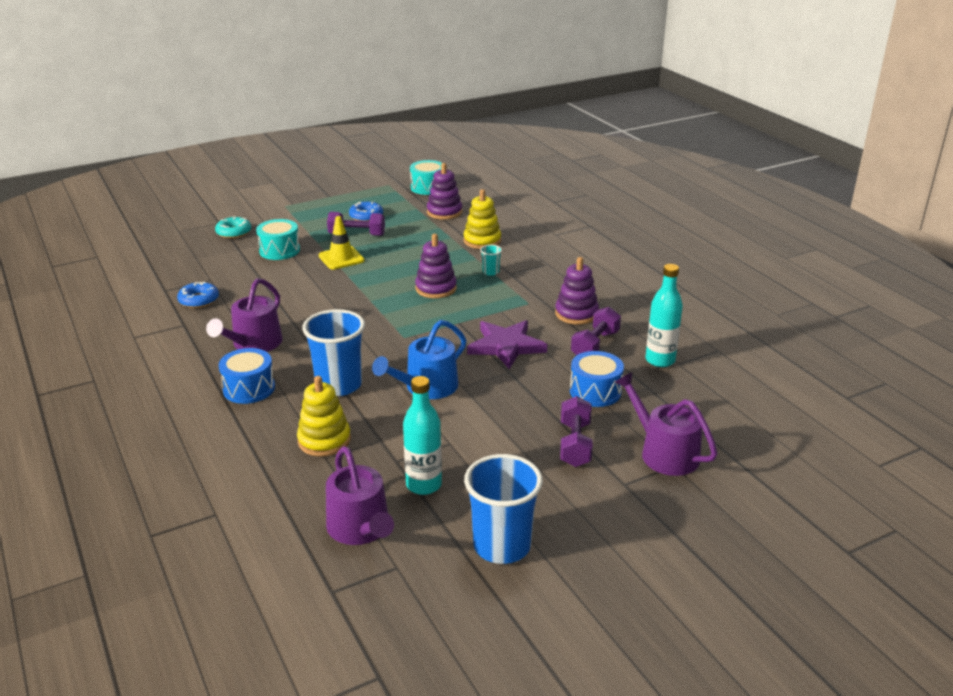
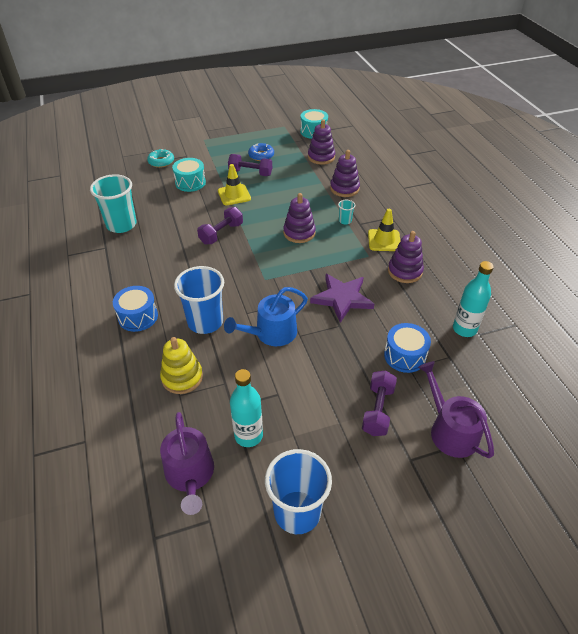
camera: 10 degrees right, 15 degrees up
(199, 300) = (121, 225): blue donut -> turquoise cup
(253, 344) = (151, 272): purple watering can -> none
(482, 241) = (344, 188): yellow stacking toy -> purple stacking toy
(544, 287) = (384, 240): none -> yellow traffic cone
(595, 345) = (413, 306): purple dumbbell -> purple dumbbell (221, 233)

